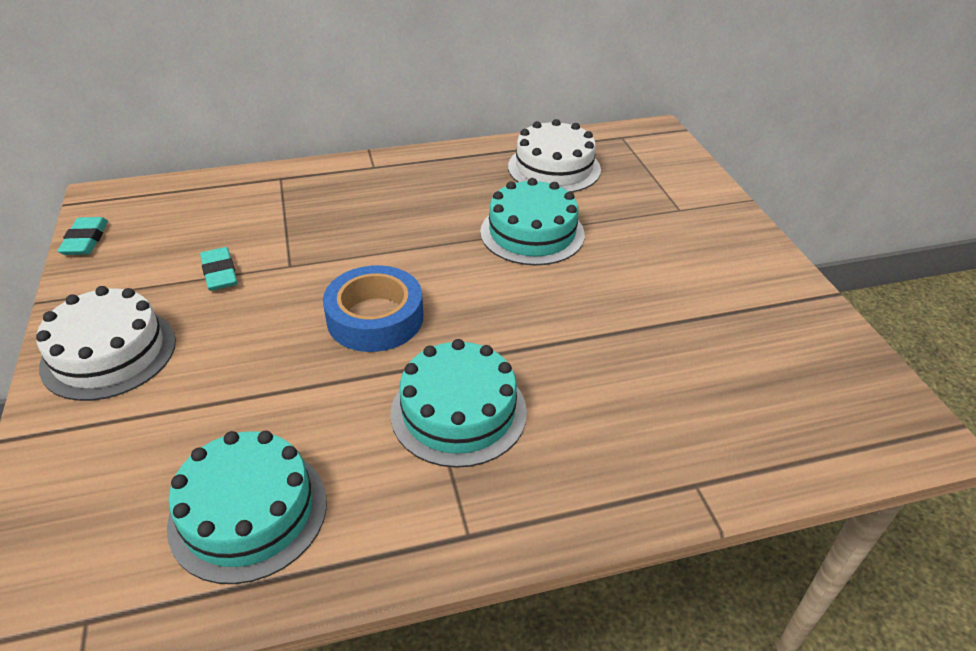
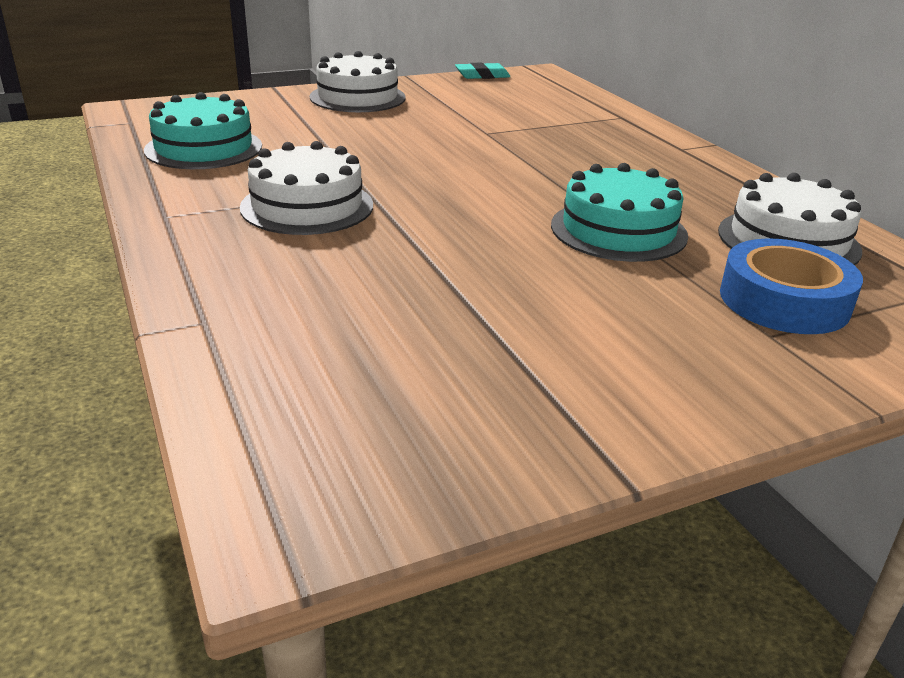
camera: 80 degrees right, 10 degrees down
(220, 273) = (463, 113): turquoise eraser -> none
(375, 318) = (426, 167): blue tape -> blue tape (784, 300)
(458, 412) = (307, 206): turquoise cake -> white cake

